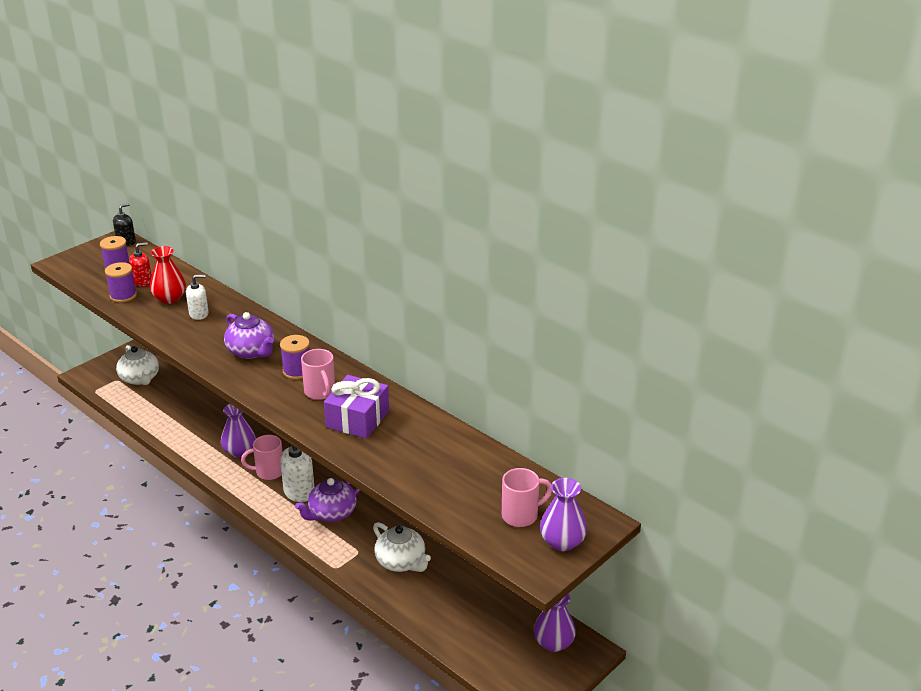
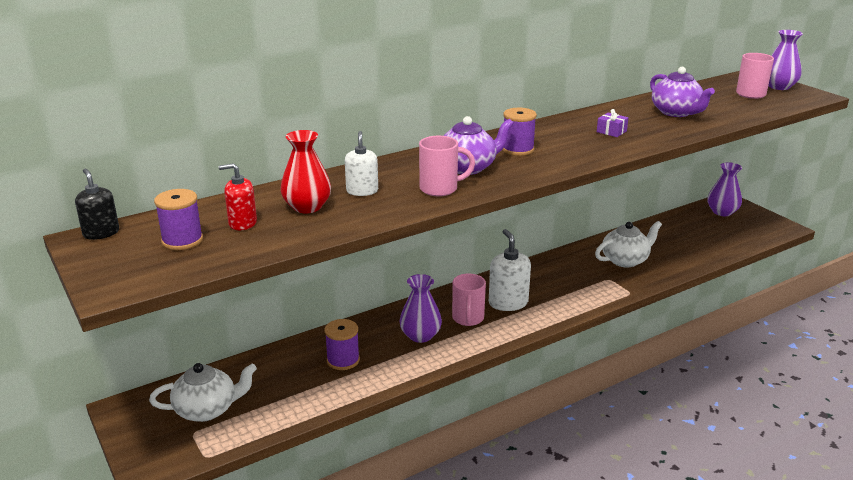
camera: 75 degrees left, 5 degrees down
(123, 296) = (272, 237): purple spool -> purple spool (343, 360)
(143, 281) = (242, 223): red soap dispenser -> red soap dispenser turned 75 degrees counterclockwise
(320, 392) = (561, 142): pink mug -> pink mug (440, 189)
(332, 513) = (548, 287): purple teapot -> purple teapot (676, 112)
(357, 419) = (611, 131): purple gift -> purple gift, size x0.46

